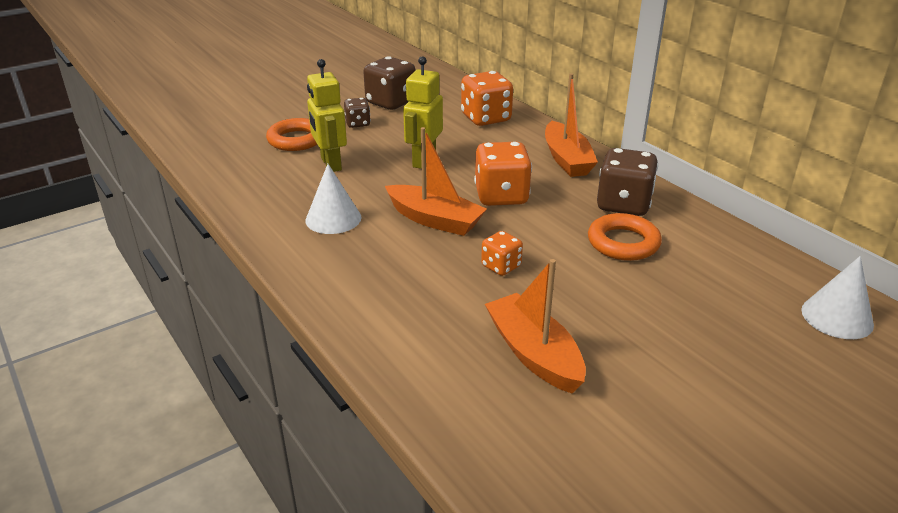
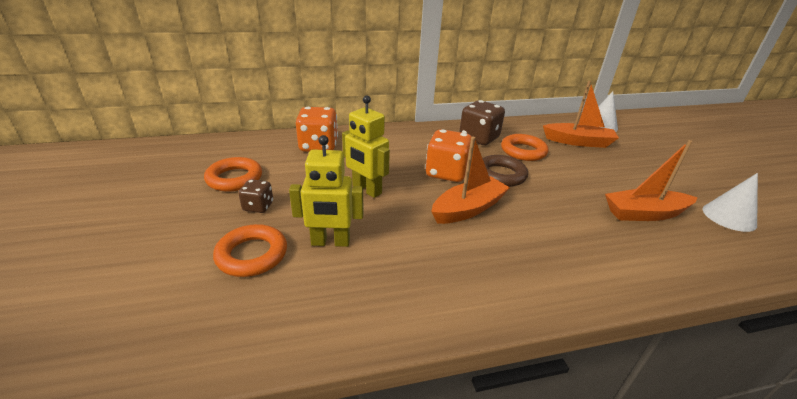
camera: 70 degrees left, 0 degrees up
(333, 218) = (442, 263): white cone -> white cone (729, 217)
(391, 102) = (234, 178): brown dice -> orange ring
(501, 266) = (542, 198): orange dice -> none
(533, 232) = (500, 175): none -> brown ring
(566, 159) = (409, 137): orange boat -> orange boat (578, 142)

